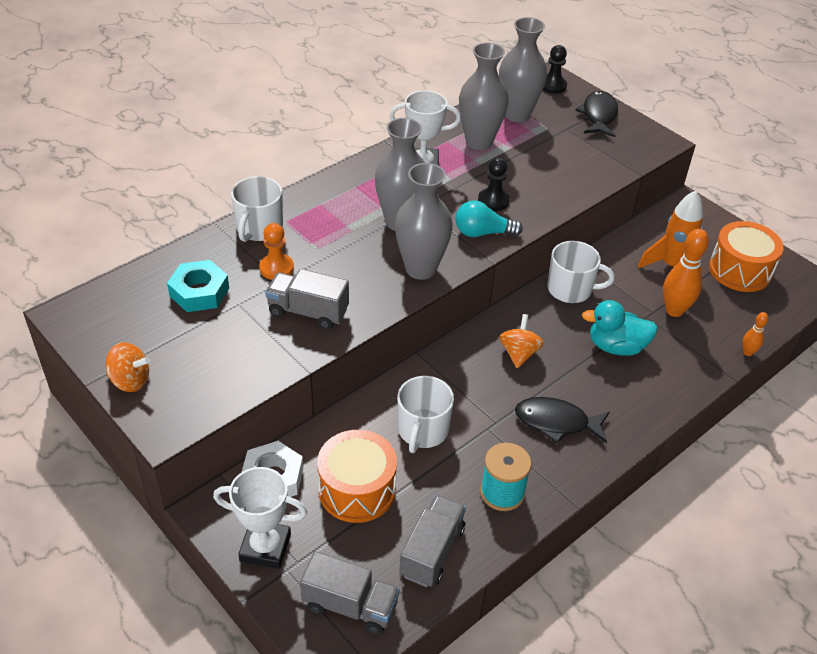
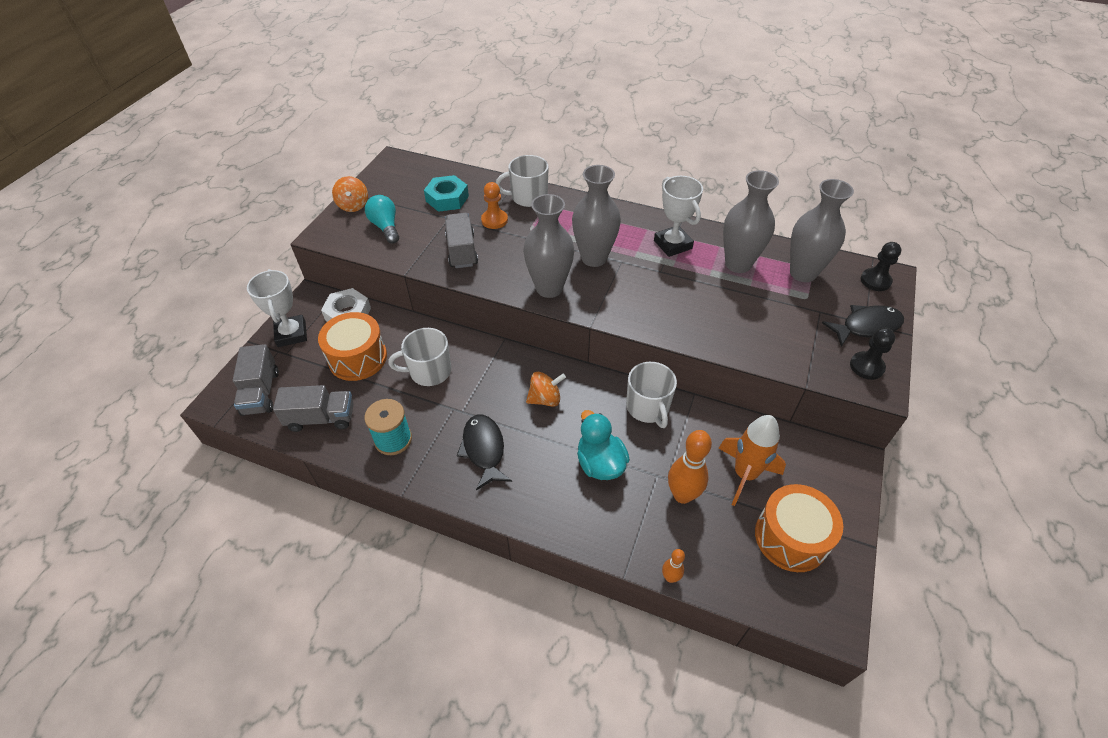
camera: 65 degrees right, 5 degrees up
(482, 233) = (621, 307): turquoise light bulb -> turquoise light bulb (386, 227)
(493, 201) = (668, 299): black pawn -> black pawn (866, 366)

